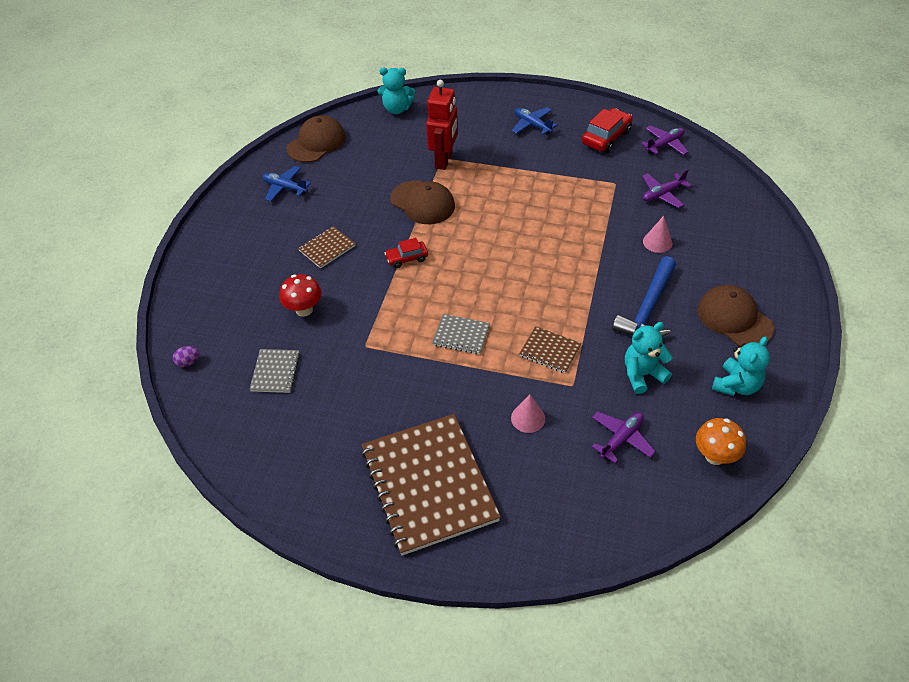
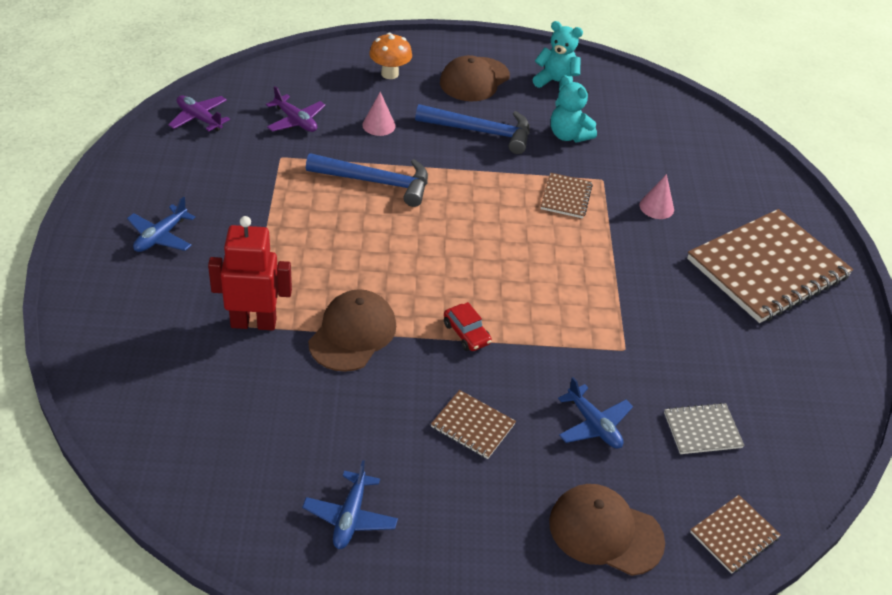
camera: 110 degrees left, 5 degrees down
(188, 362) = (734, 535): purple egg -> brown notebook
(304, 310) = (593, 425): red mushroom -> blue plane
(316, 143) = (222, 500): brown cap -> brown cap (605, 531)
(397, 109) = (119, 402): turquoise teddy bear -> none
(461, 335) = (573, 266): grey notebook -> none
(581, 231) = (376, 182): none -> blue hammer
(606, 137) = (187, 166): red car -> none
(621, 439) = (648, 147): purple plane -> none
(714, 456) = (637, 96): orange mushroom -> orange mushroom (389, 74)

